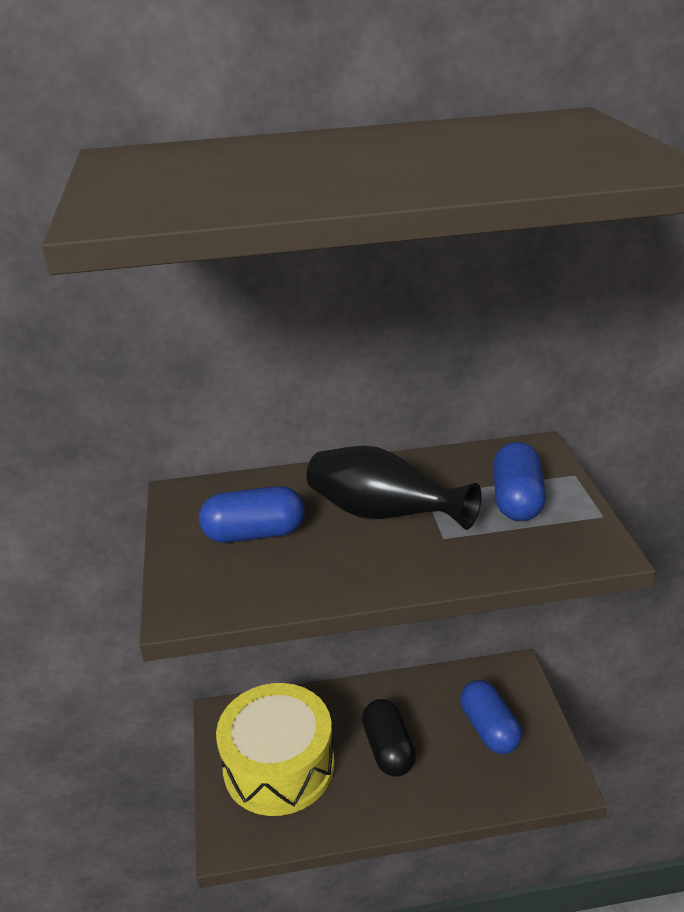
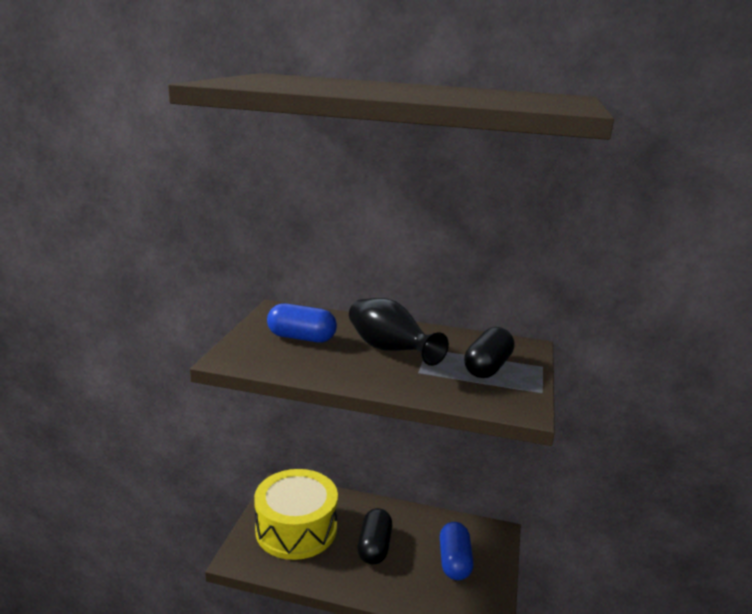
camera: 20 degrees right, 10 degrees down
(517, 500) = (487, 367): blue capsule -> black capsule

